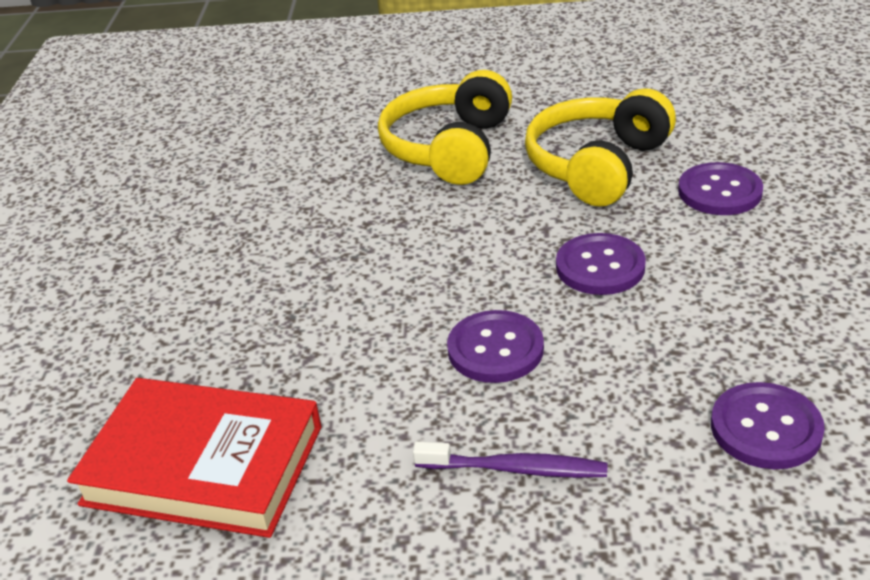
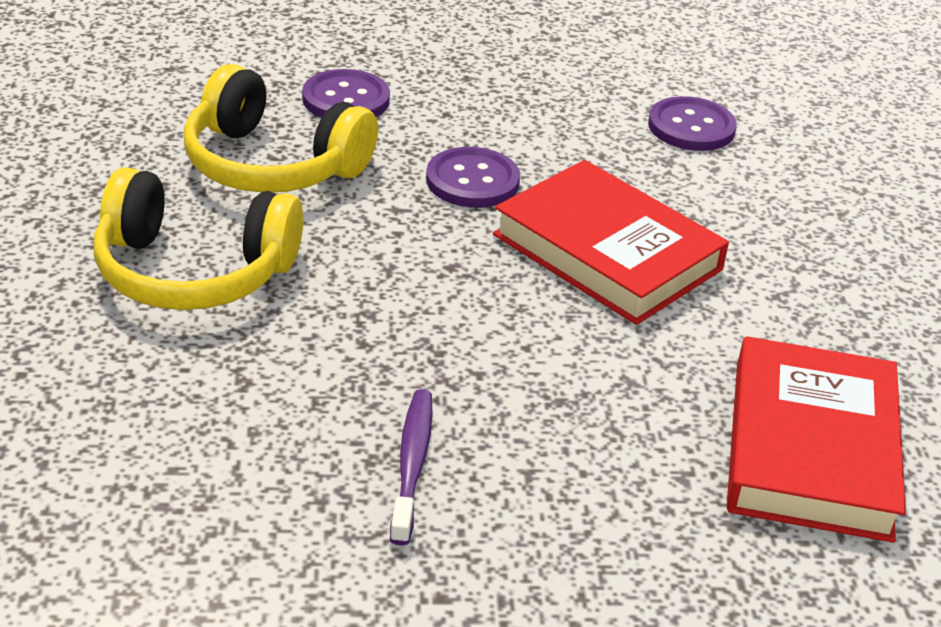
camera: 100 degrees left, 0 degrees up
(495, 349) = (607, 252): purple button -> red book
(514, 469) = (764, 249): purple toothbrush -> purple toothbrush (412, 464)

